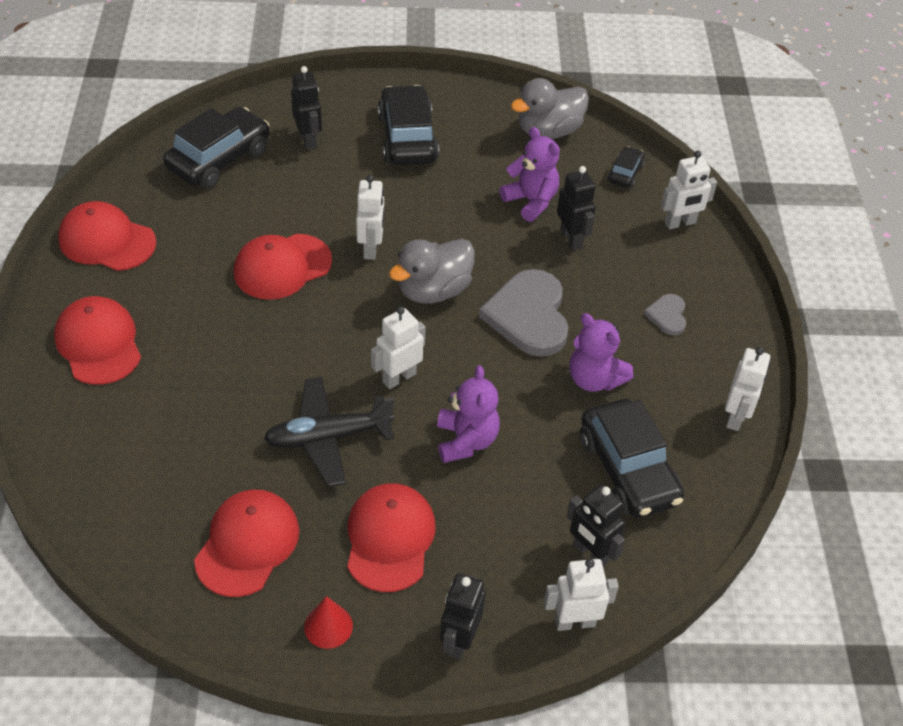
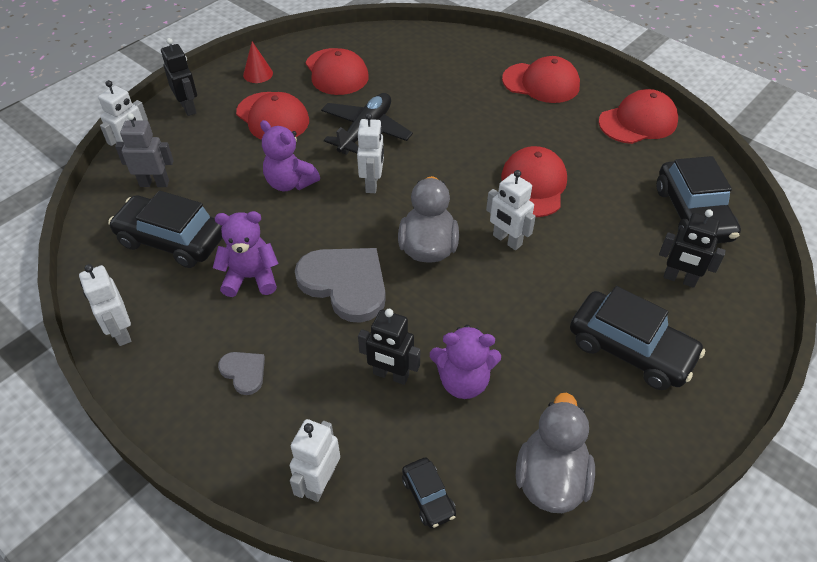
camera: 135 degrees right, 0 degrees up
(590, 553) = (154, 183): black robot -> grey robot

